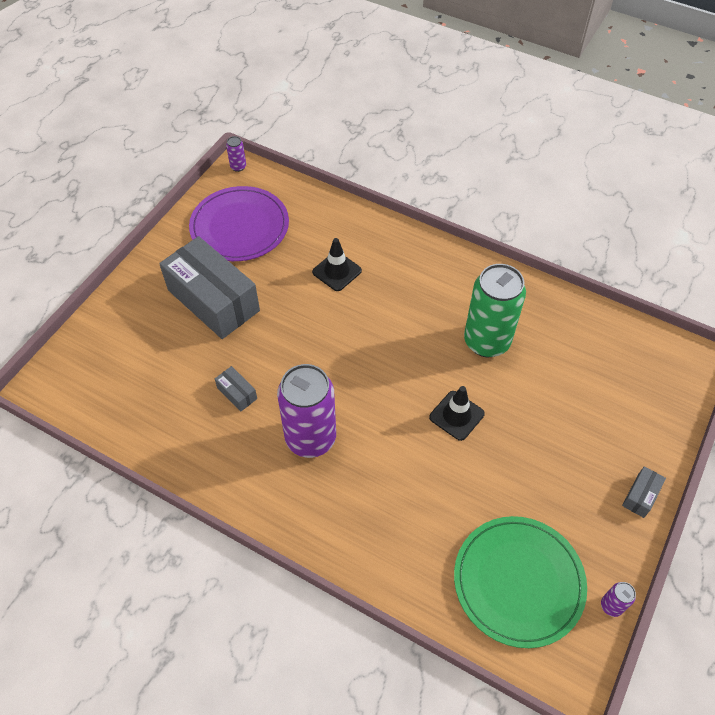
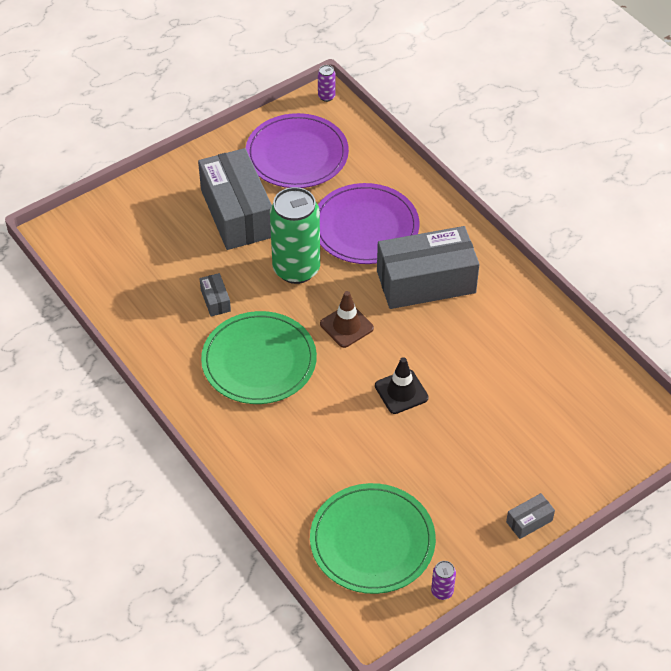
camera: 25 degrees right, 5 degrees down
(310, 438) = (259, 361): purple can -> green plate
(337, 271) = (365, 227): black traffic cone -> purple plate
(372, 371) = (346, 326): none -> brown traffic cone
(417, 302) = (426, 282): none -> grey box
(486, 341) = (470, 340): green can -> green can (296, 269)

